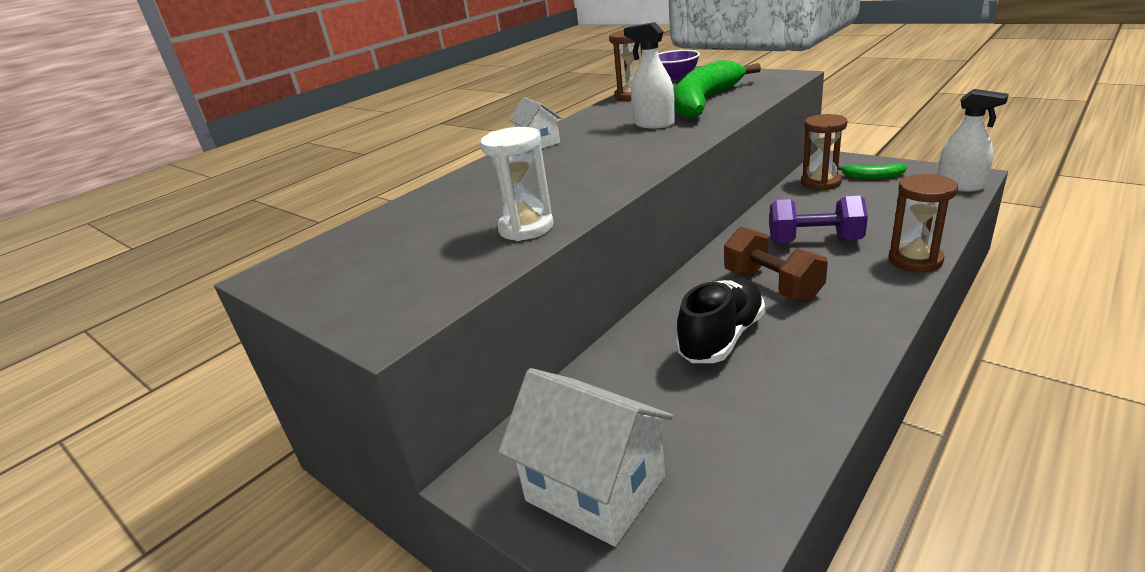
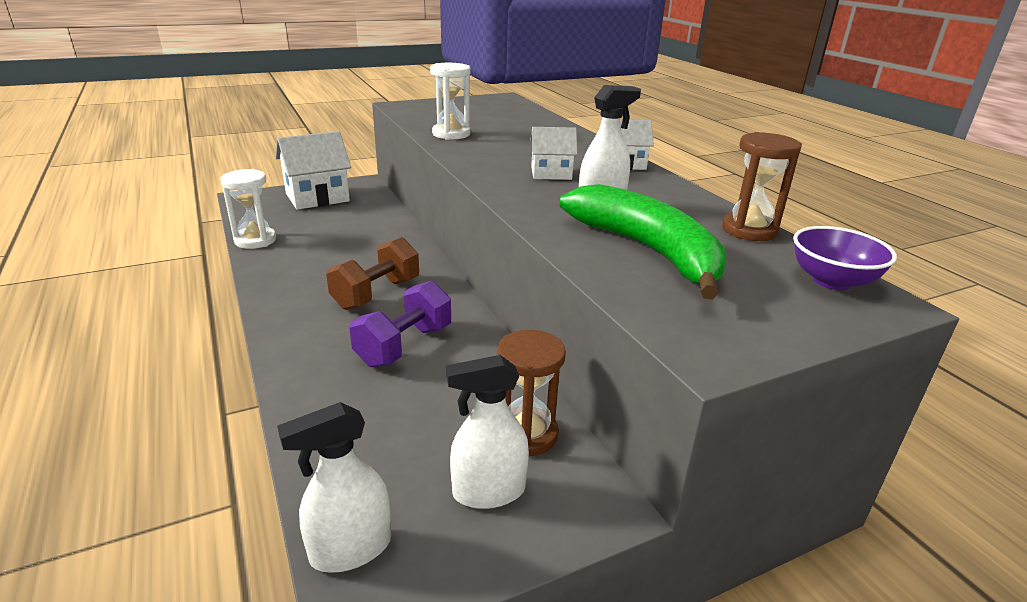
camera: 110 degrees right, 0 degrees up
(602, 153) = (551, 173): none -> white house
(721, 338) = (356, 254): black shoe -> none
(772, 285) = (376, 294): brown dumbbell -> brown dumbbell turned 45 degrees counterclockwise
(798, 439) = (255, 240): none -> white hourglass
(872, 177) = (488, 491): green banana -> white spray bottle
(915, 260) = (294, 372): brown hourglass -> none

